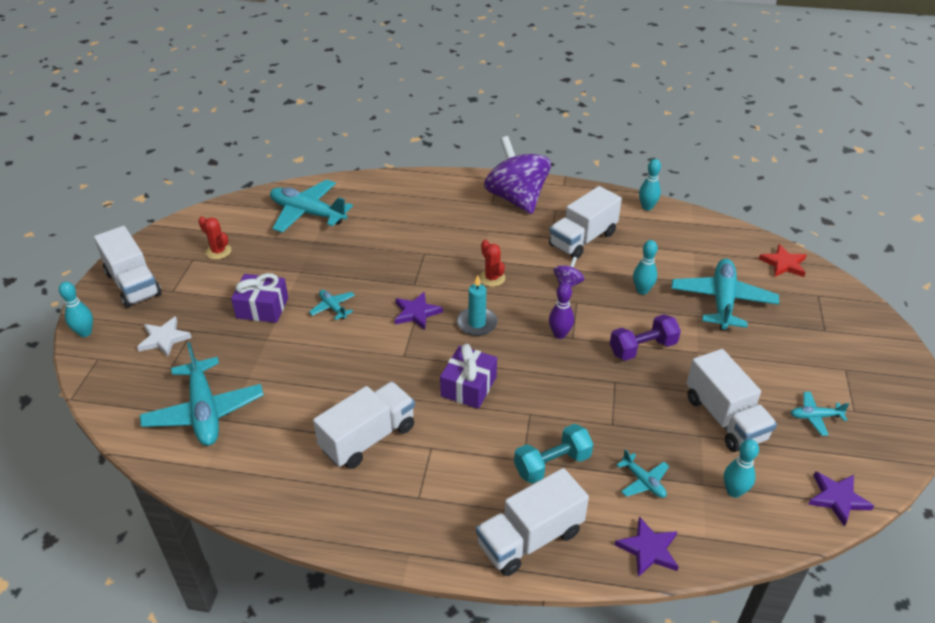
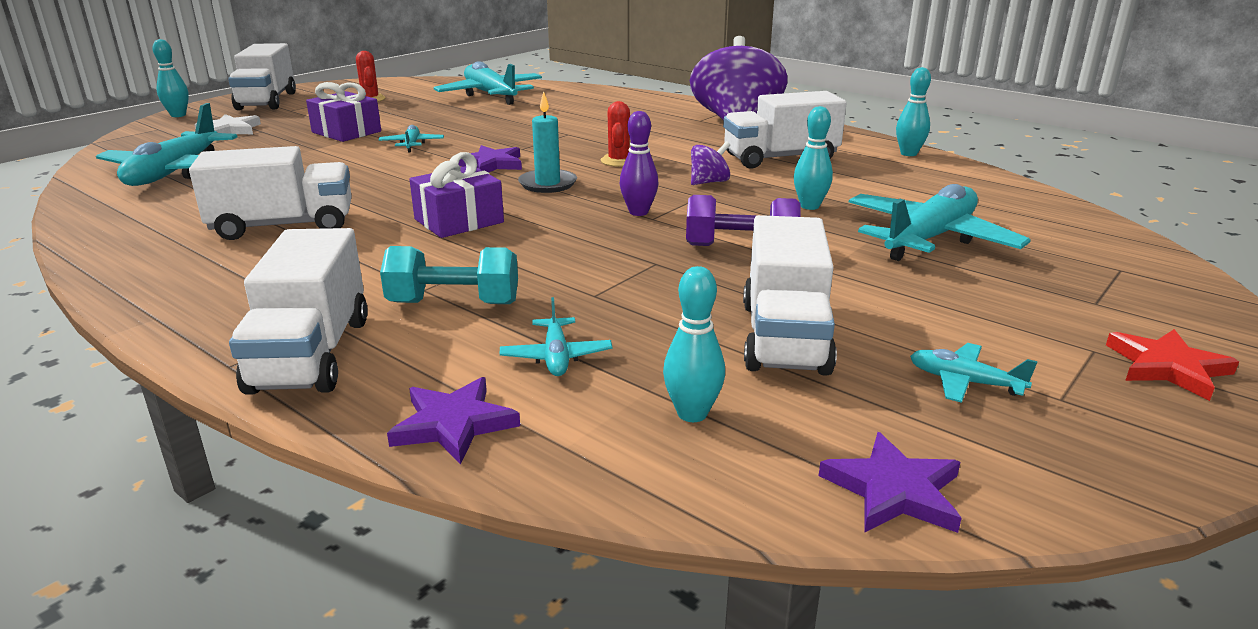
camera: 30 degrees right, 15 degrees down
(530, 538) = (311, 354): white truck -> white truck turned 90 degrees counterclockwise
(783, 264) = (1085, 231): red star -> red star (1167, 367)

